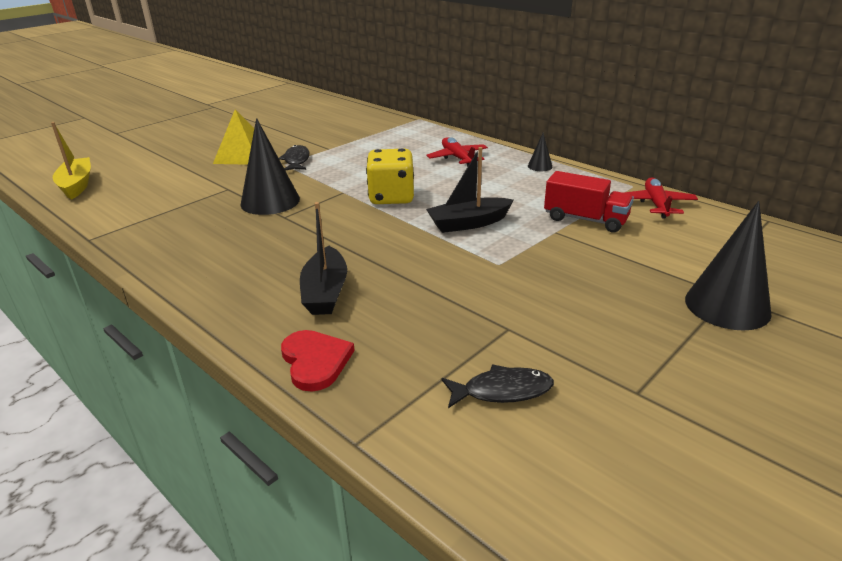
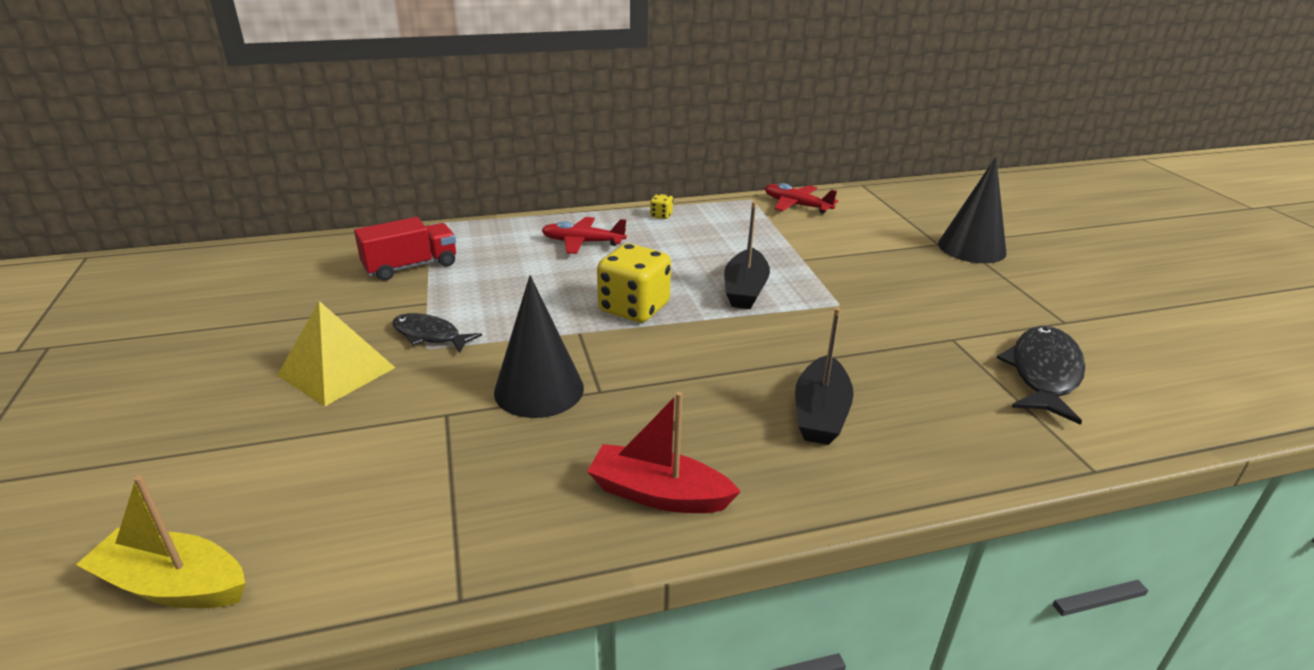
camera: 60 degrees left, 0 degrees up
(195, 262) = (658, 494): none -> red boat
(315, 361) = (954, 457): red heart -> none
(325, 292) = (820, 413): black boat -> black boat turned 75 degrees clockwise
(502, 391) = (1043, 374): black fish -> black fish, size x1.59
(540, 166) = (661, 215): black cone -> yellow dice
(585, 219) = (794, 239): red truck -> red truck (411, 266)

